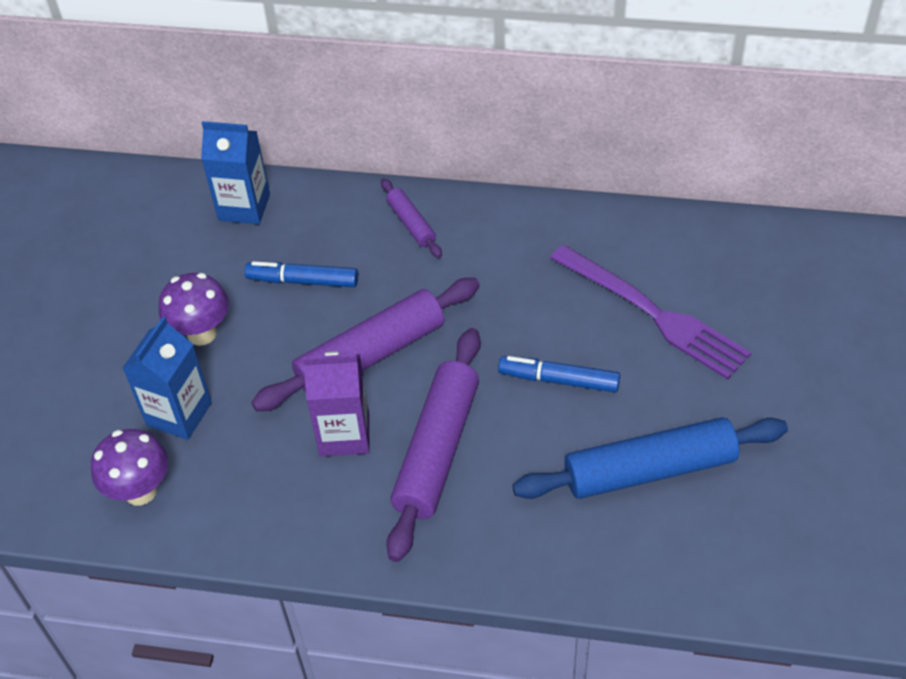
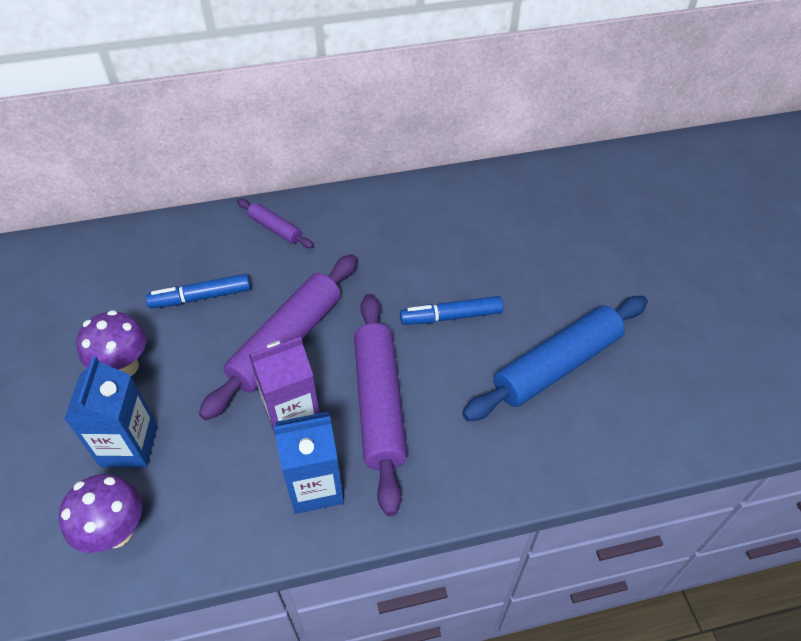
camera: 25 degrees left, 0 degrees up
(244, 207) = (124, 251): blue carton -> blue carton (315, 486)
(653, 314) = (497, 246): purple fork -> none

